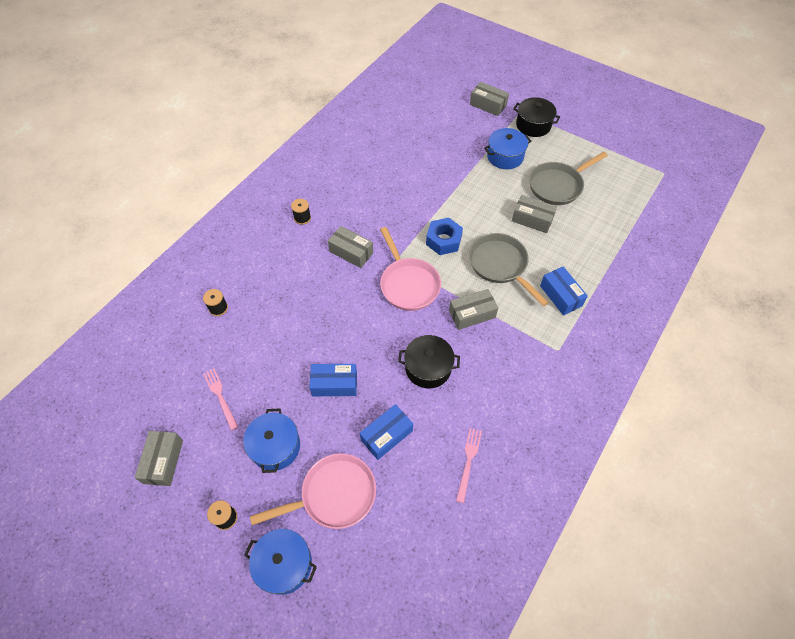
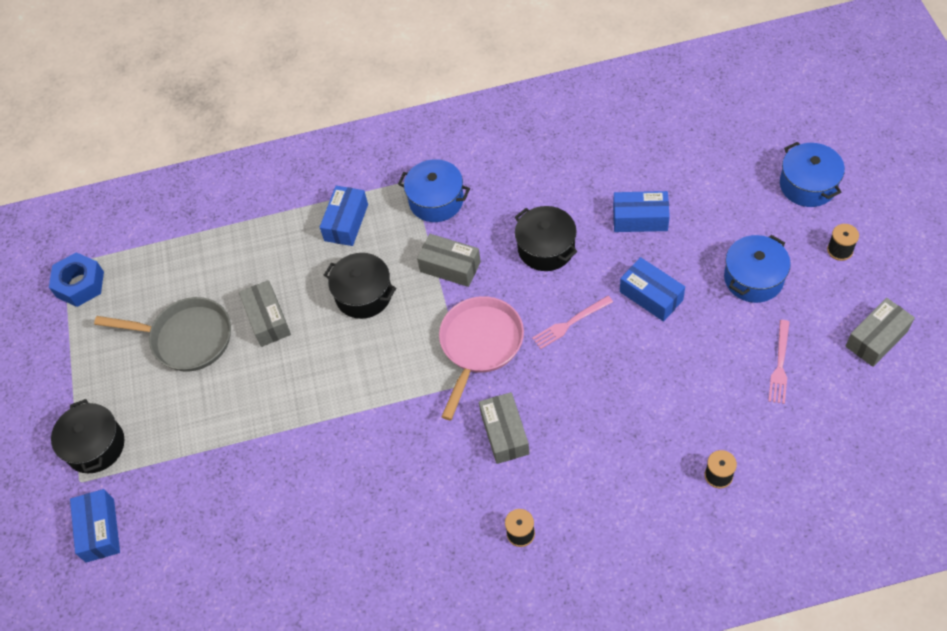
camera: 130 degrees left, 0 degrees up
(333, 495) = (727, 205): pink pan -> none
(443, 240) = (388, 368): blue nut -> blue nut (80, 284)
(468, 461) = (587, 154): pink fork -> pink fork (570, 323)
(488, 105) = (100, 530): grey box -> blue box
(500, 265) = (363, 294): grey pan -> black pot
(505, 156) = (188, 426): blue pot -> blue pot (436, 200)

